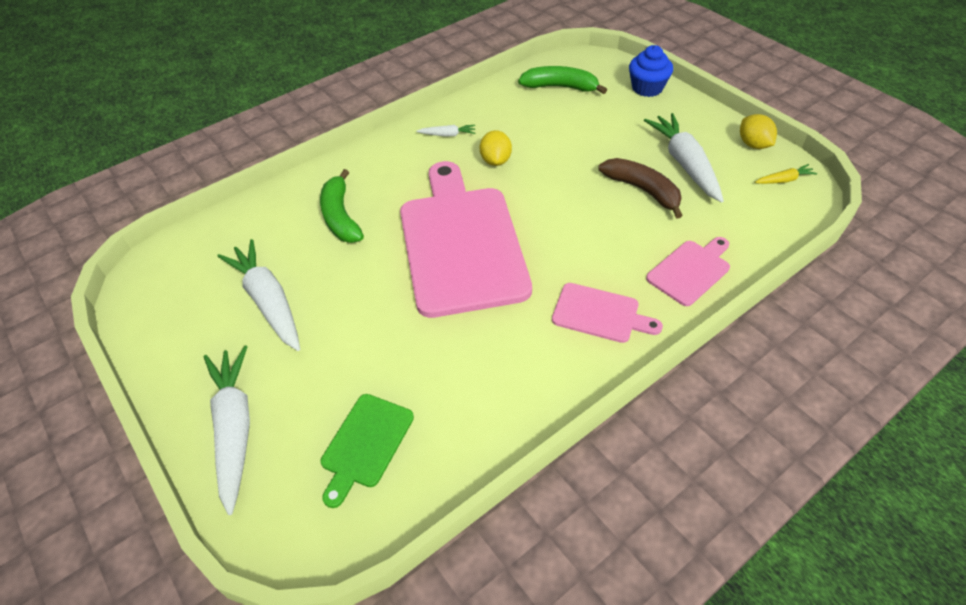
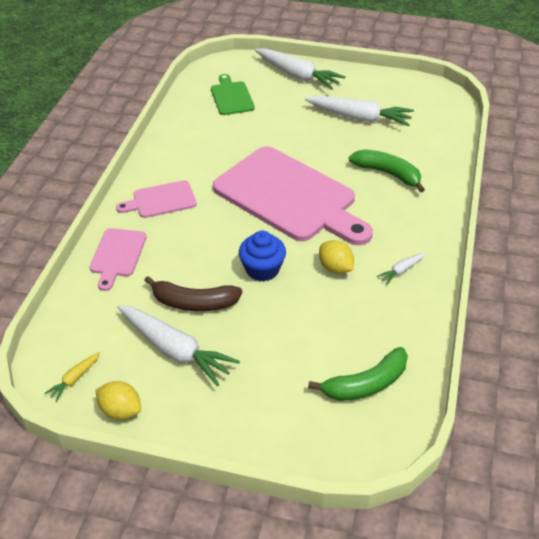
camera: 140 degrees right, 5 degrees down
(647, 88) = (277, 436): blue cupcake -> blue cupcake (262, 269)

